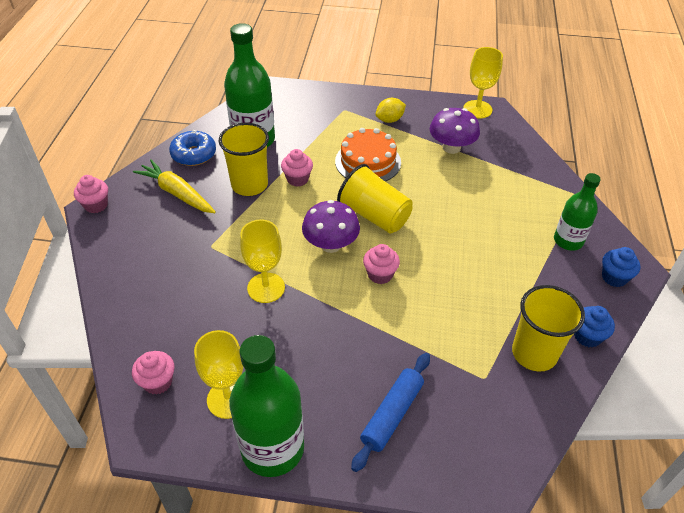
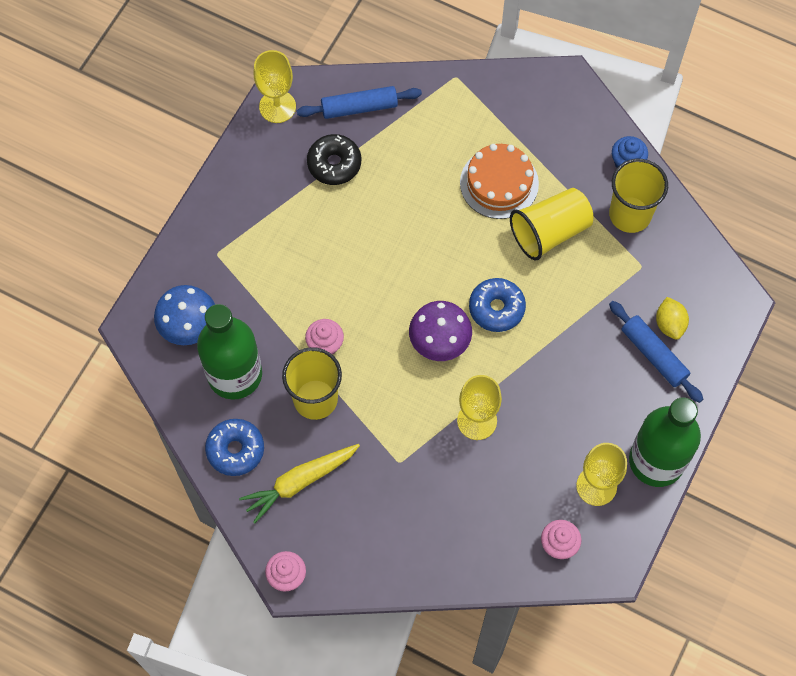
camera: 70 degrees left, 20 degrees up
(282, 110) = (189, 326): none -> blue mushroom
(368, 162) = (324, 260): orange cake -> orange cake (499, 183)
(374, 216) = (413, 284): yellow cup -> yellow cup (550, 232)
(380, 274) = (496, 308): pink cupcake -> blue donut
(389, 120) = (258, 210): yellow lemon -> yellow lemon (669, 324)
(451, 147) = (334, 164): purple mushroom -> black donut
(508, 149) = (359, 107): none -> blue rolling pin
(568, 241) = (513, 119): green bottle -> none
(614, 277) = (571, 105): blue cupcake -> none

